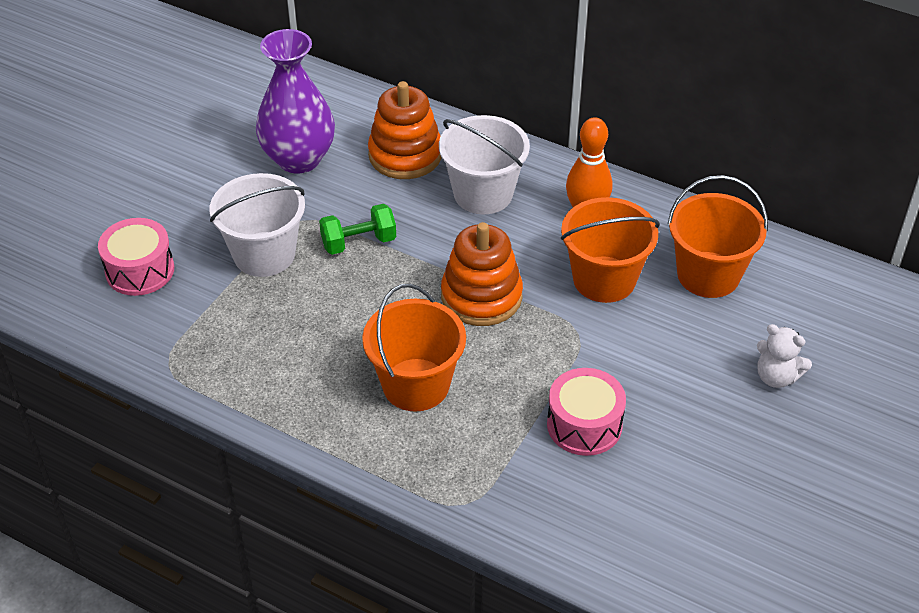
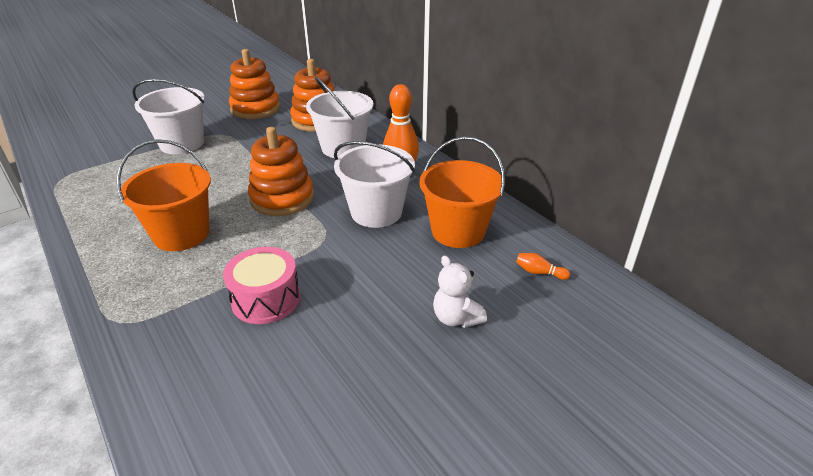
camera: 25 degrees right, 10 degrees down
(140, 270) = (109, 134): pink drum -> none
(299, 159) = (255, 109): purple vase -> orange stacking toy
(359, 242) = (241, 152): green dumbbell -> none
(604, 279) = (376, 212): orange bucket -> white bucket
(818, 298) = (539, 272): none -> orange bowling pin

